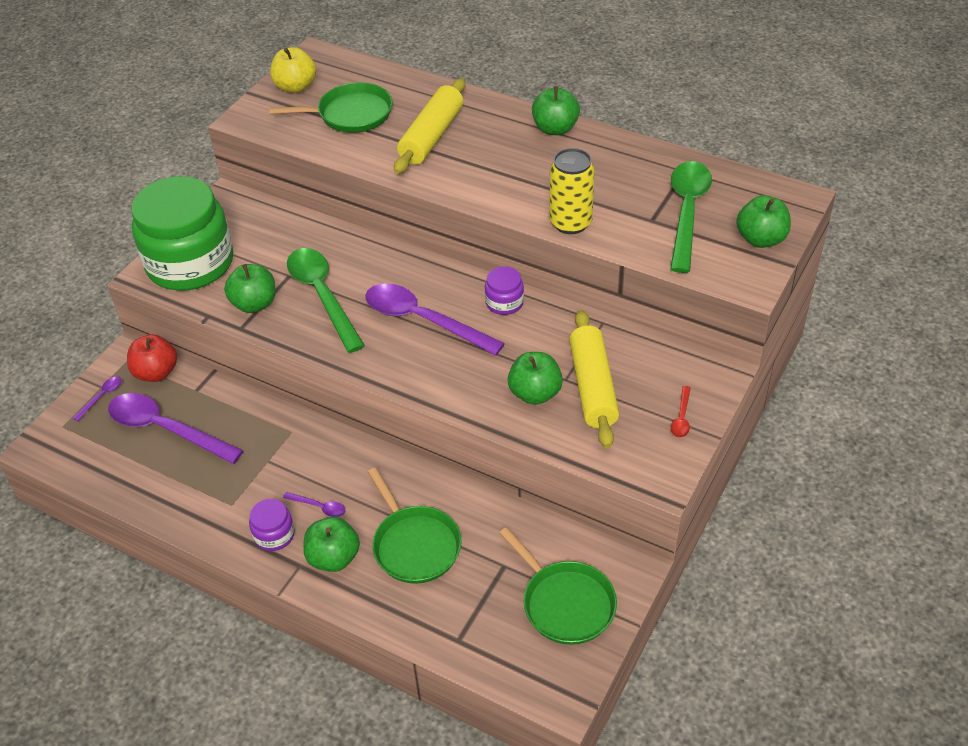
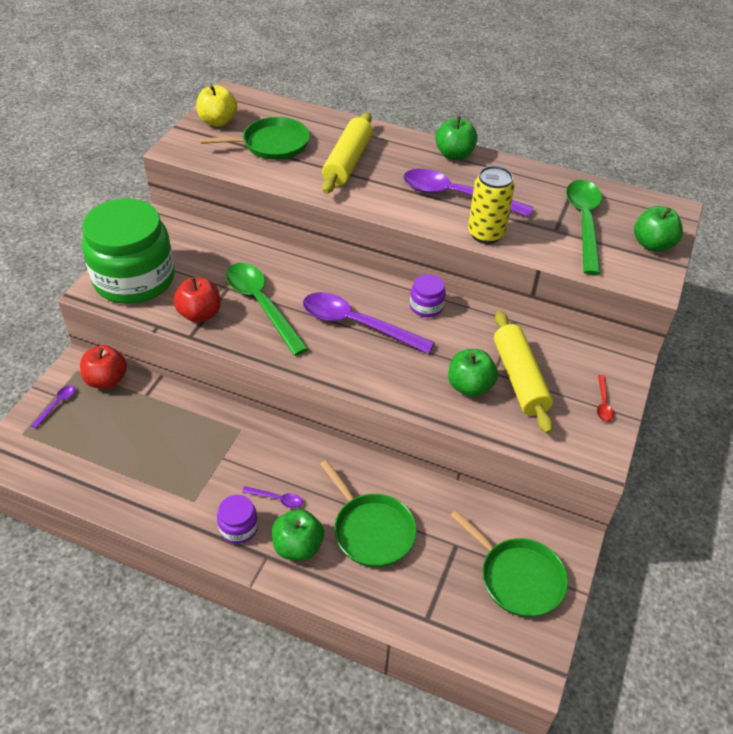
camera: 10 degrees left, 0 degrees up
(166, 429) = (122, 432): purple spoon -> purple spoon (456, 196)
(254, 304) = (200, 314): green apple -> red apple

